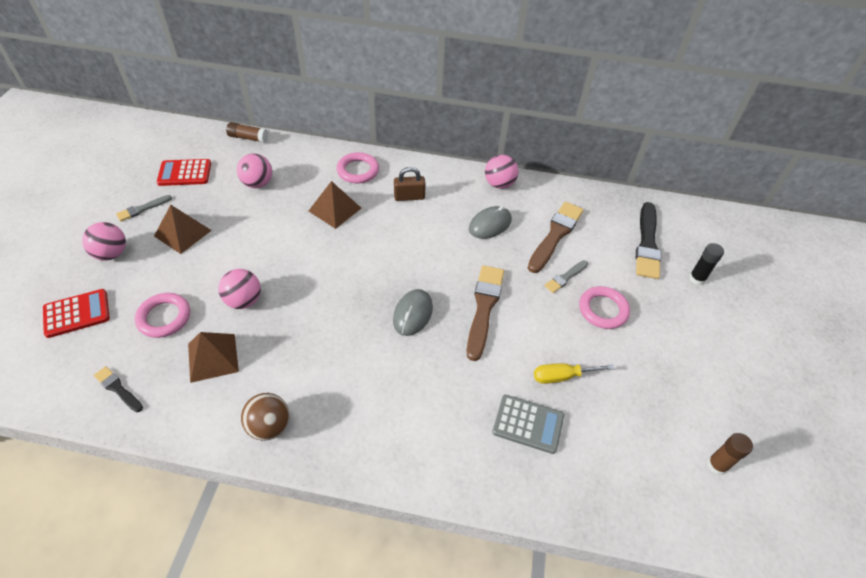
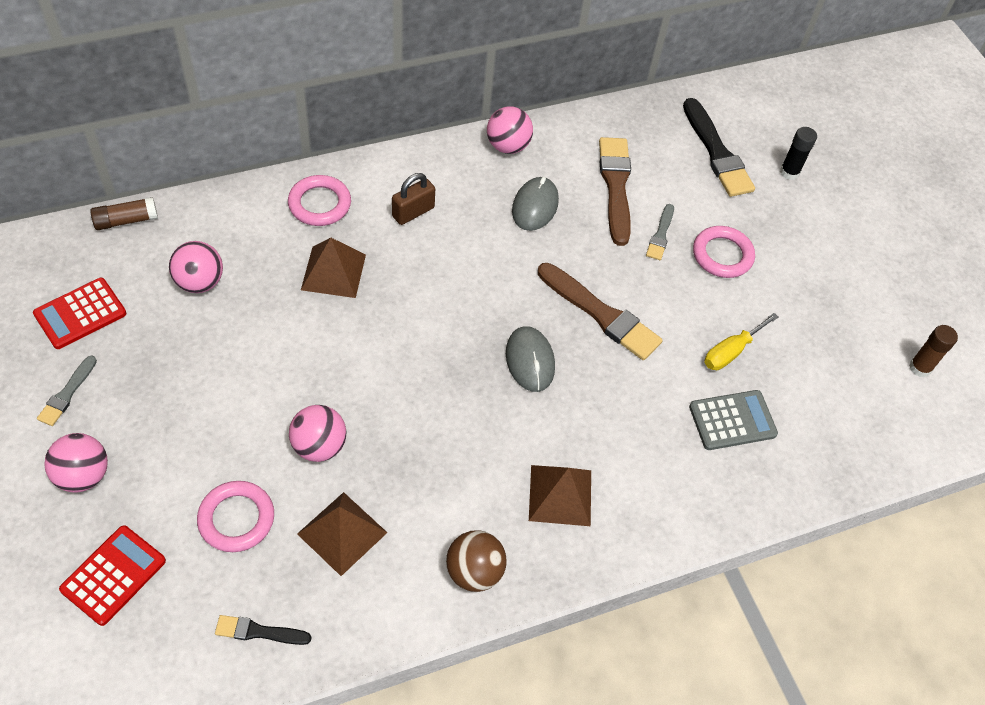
camera: 35 degrees left, 5 degrees up
(182, 233) = (158, 399): brown pyramid -> brown pyramid (560, 495)
(484, 308) = (601, 314): brown brush -> brown brush turned 150 degrees clockwise

